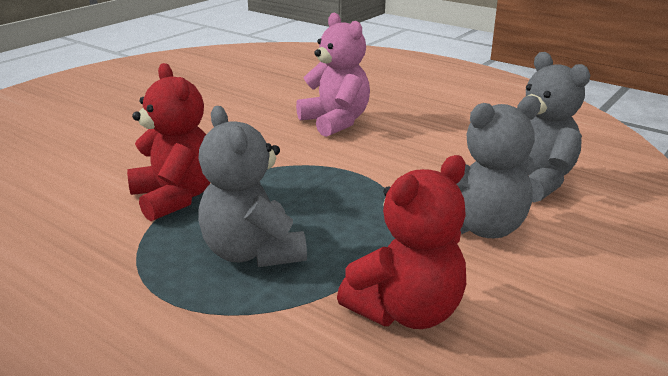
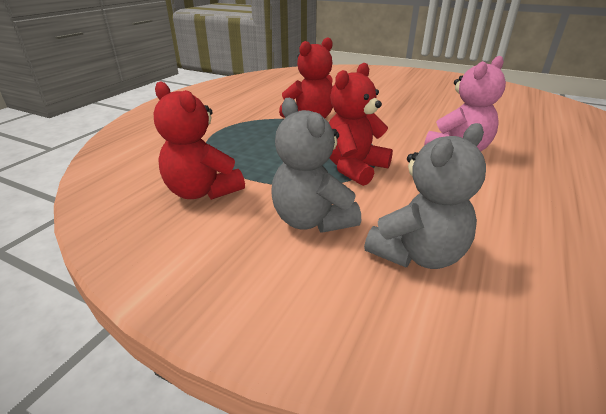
camera: 80 degrees right, 5 degrees up
(253, 252) = (259, 144): grey teddy bear -> none
(362, 186) = (354, 168): none -> red teddy bear

